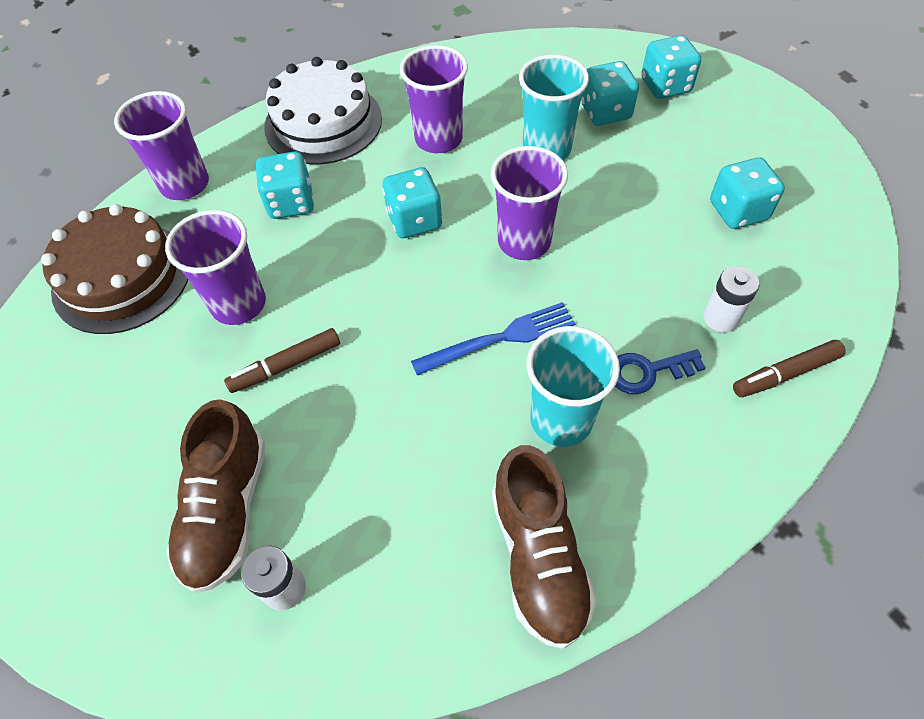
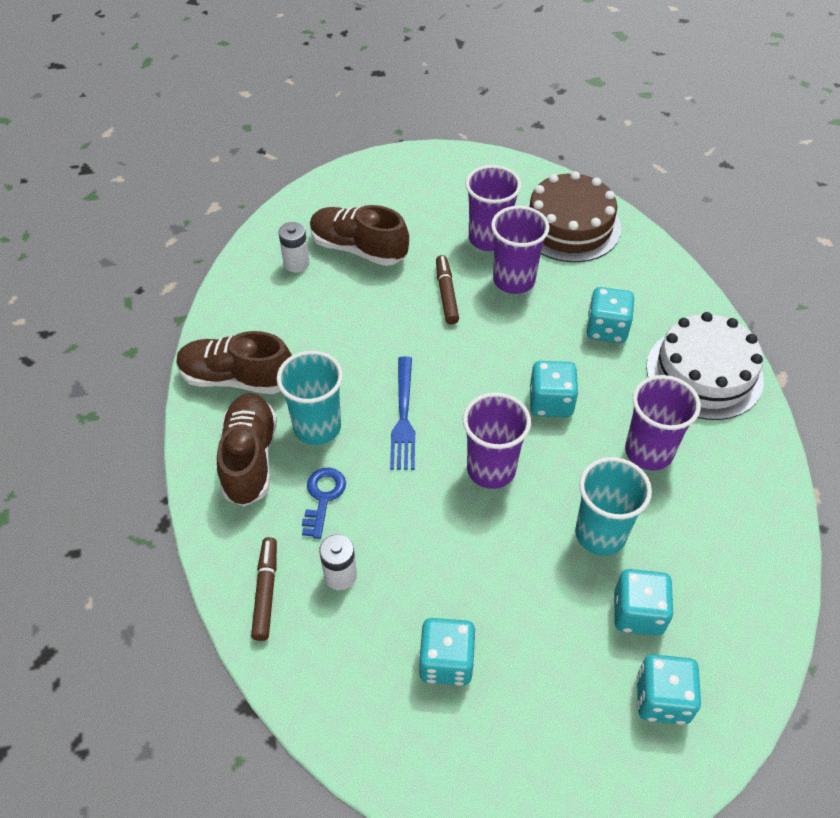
camera: 110 degrees right, 5 degrees down
(185, 184) = (655, 271): purple cup -> purple cup (489, 239)
(647, 473) = (250, 458): none -> brown shoe

